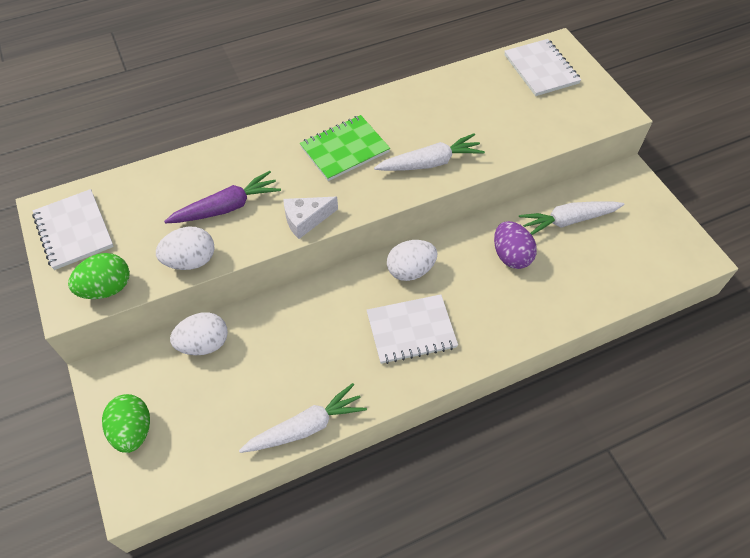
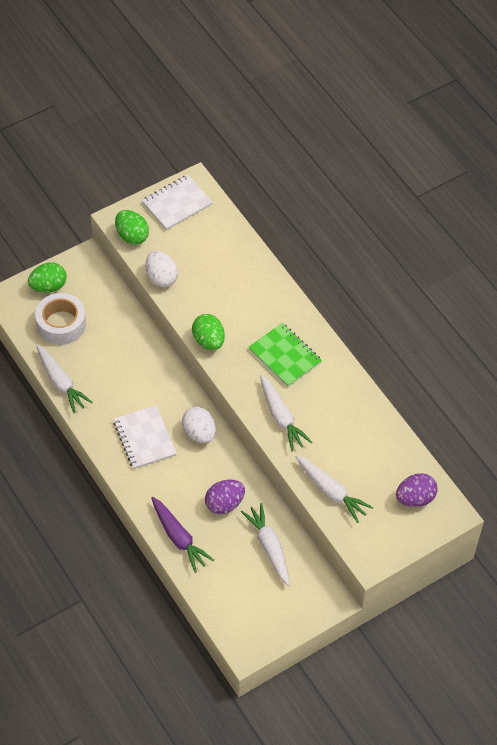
camera: 80 degrees right, 0 degrees up
(204, 344) = (117, 311): white egg -> none
(205, 418) = (61, 324): none -> white tape
(226, 207) = (212, 289): purple carrot -> purple carrot (179, 538)
(306, 220) = (208, 341): white cheese -> green egg
(532, 132) = (331, 492): none -> white carrot
(541, 69) = (415, 498): white notebook -> purple egg

